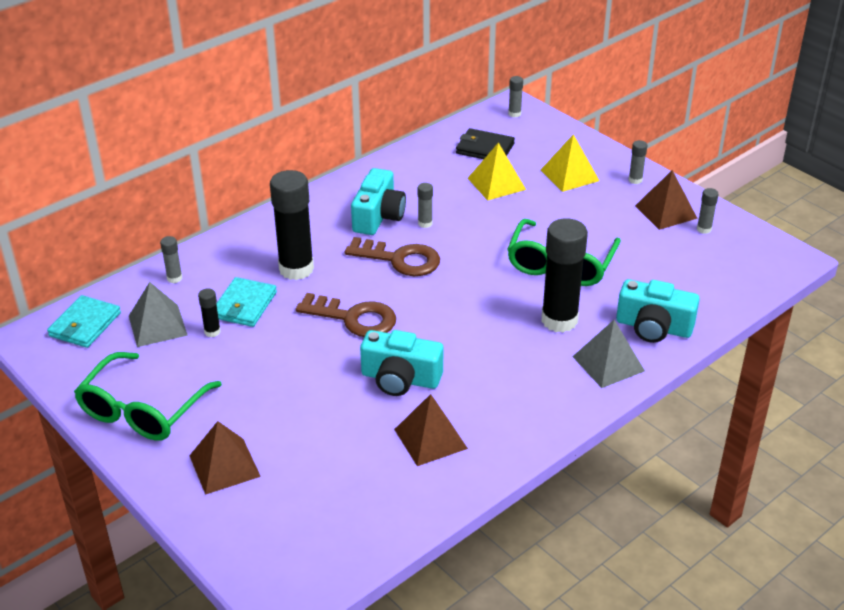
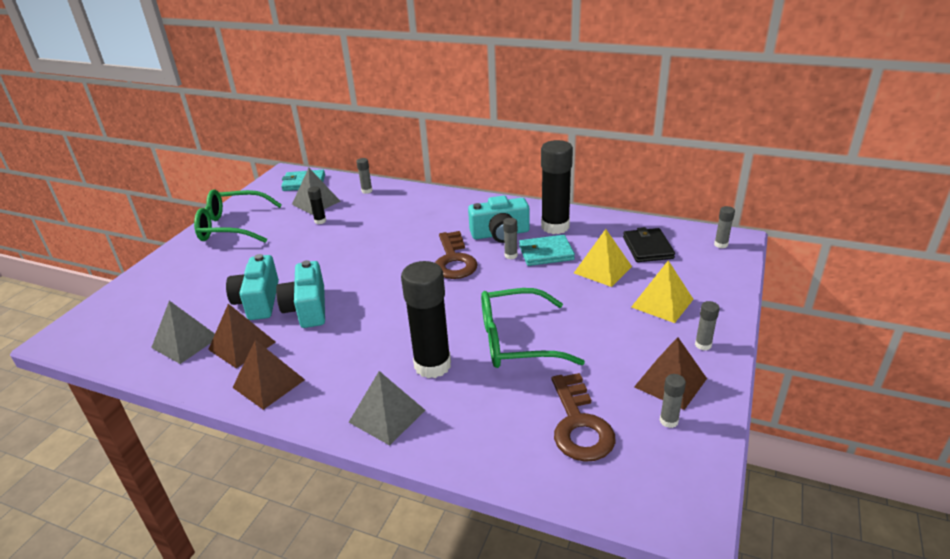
camera: 65 degrees right, 5 degrees down
(224, 466) = (187, 271): brown pyramid -> brown pyramid (268, 383)
(244, 305) = (355, 221): turquoise wallet -> turquoise wallet (546, 253)
(296, 269) = (408, 225): black glue stick -> black glue stick (555, 227)
(354, 318) = (368, 265): brown key -> brown key (579, 425)
(388, 483) = (185, 342): none -> grey pyramid
(653, 327) = (463, 431): turquoise camera -> turquoise camera (258, 301)

